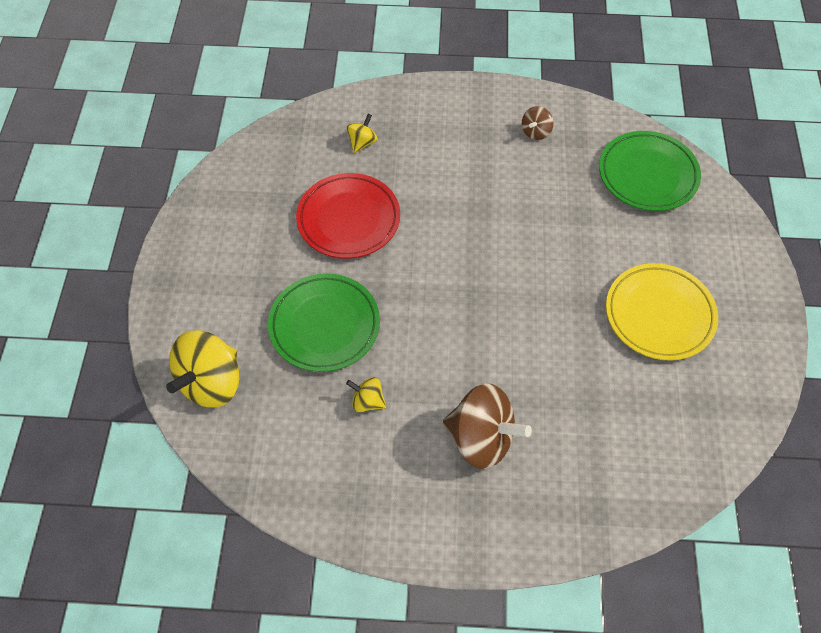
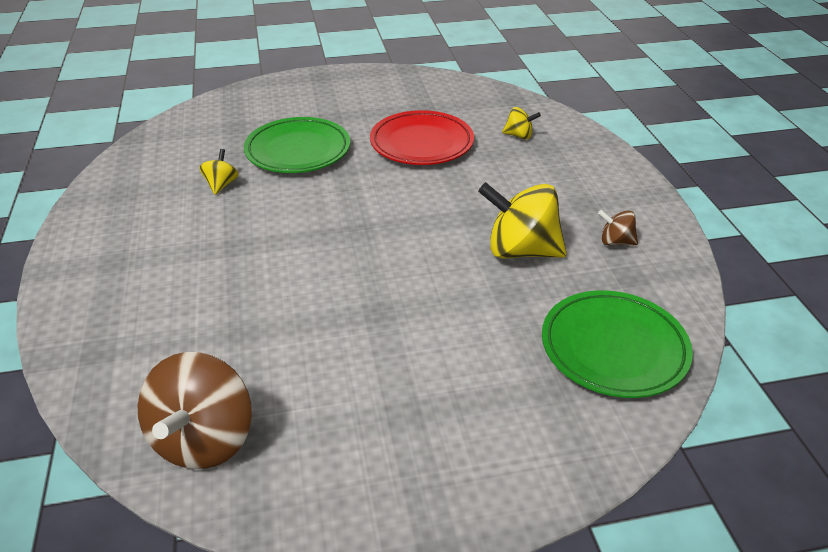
camera: 75 degrees right, 20 degrees down
(211, 382) = (229, 111): yellow spinning top -> yellow spinning top (521, 250)
(481, 438) = (185, 257): brown spinning top -> brown spinning top (204, 440)
(659, 314) = (382, 382): yellow plate -> none

